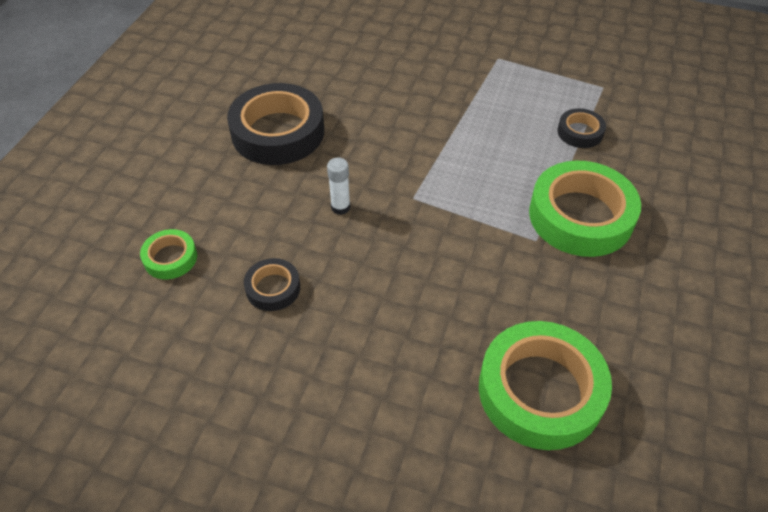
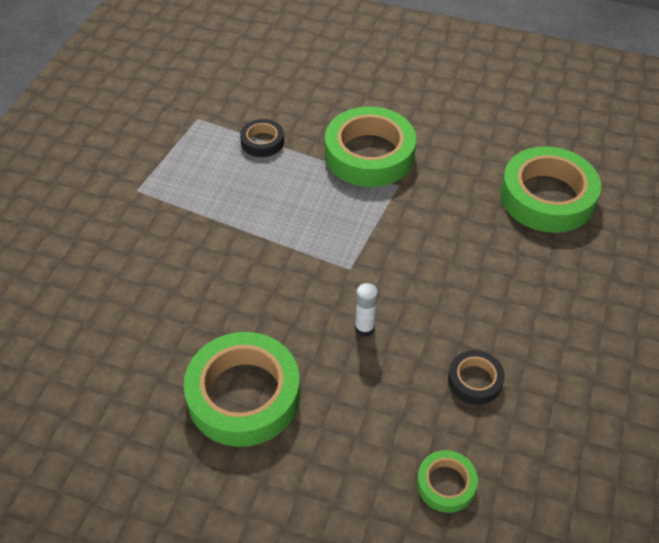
camera: 90 degrees left, 0 degrees up
(278, 132) = (244, 395): black tape -> green tape

